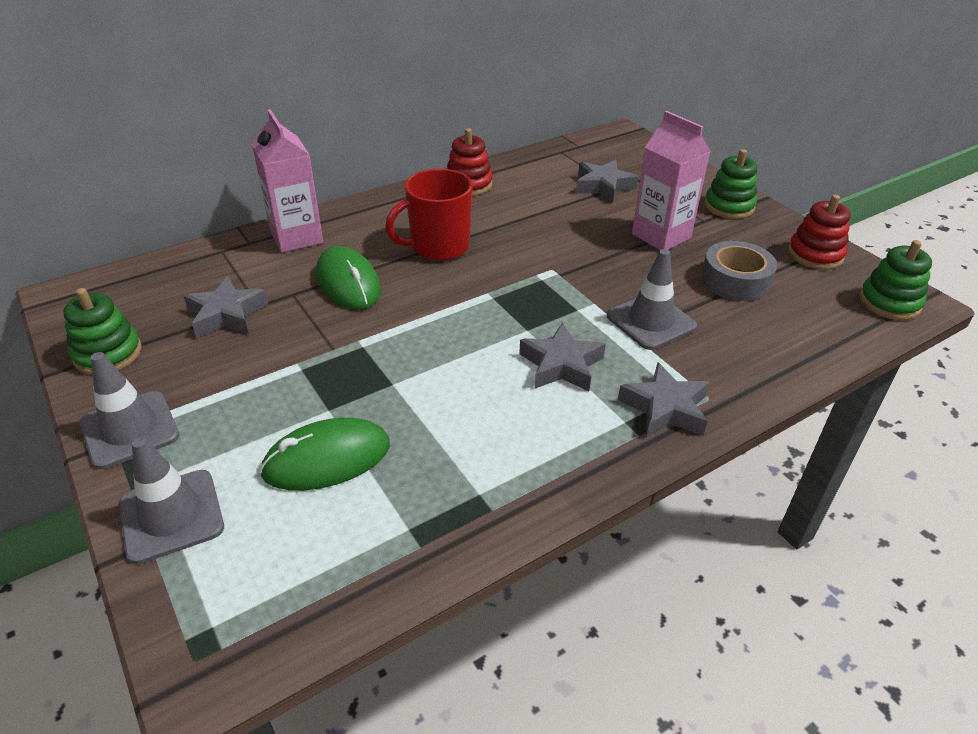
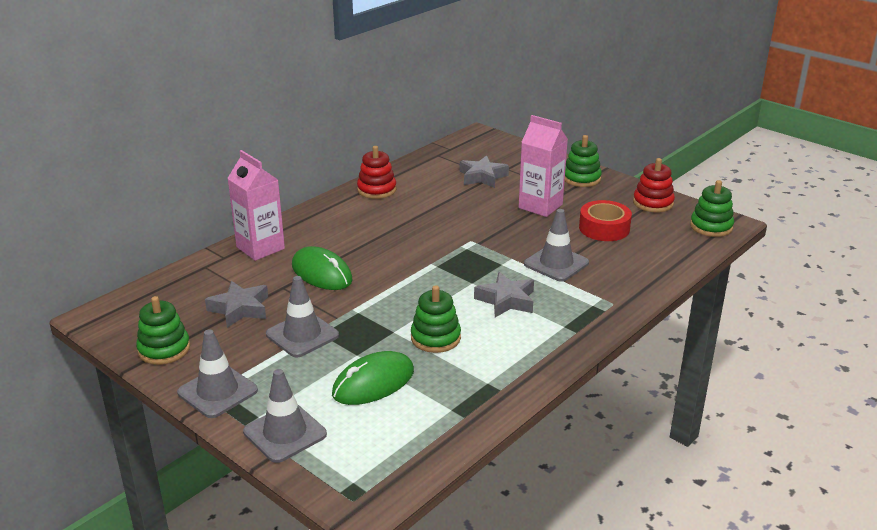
camera: 15 degrees left, 10 degrees down
(278, 366) = (302, 335): none -> grey traffic cone
(438, 247) = (377, 238): red mug -> none
(442, 405) = (435, 338): none -> green stacking toy
(665, 408) = (587, 314): grey star -> none
(735, 280) = (604, 228): grey tape -> red tape

